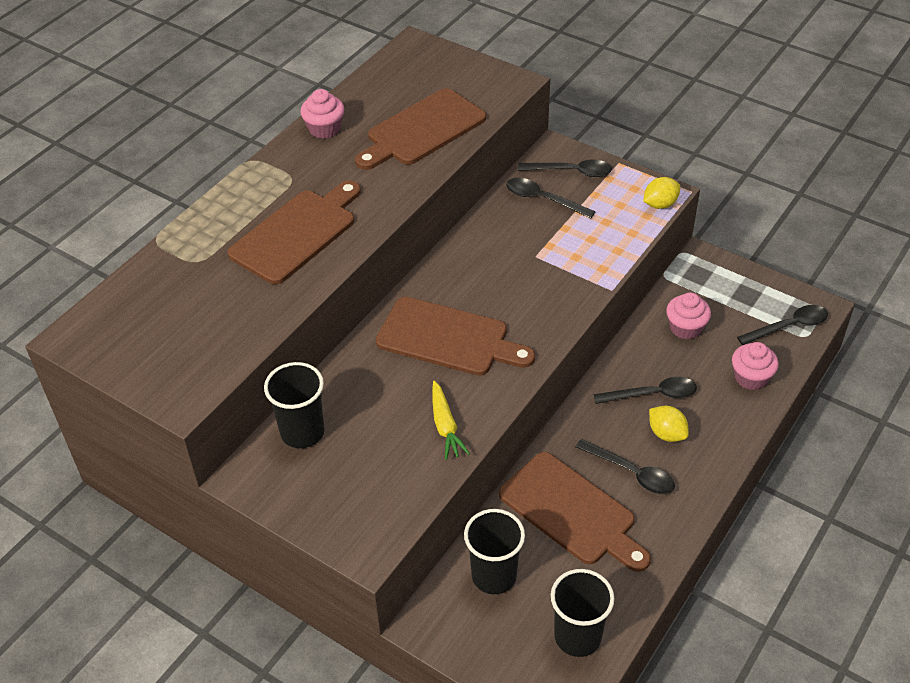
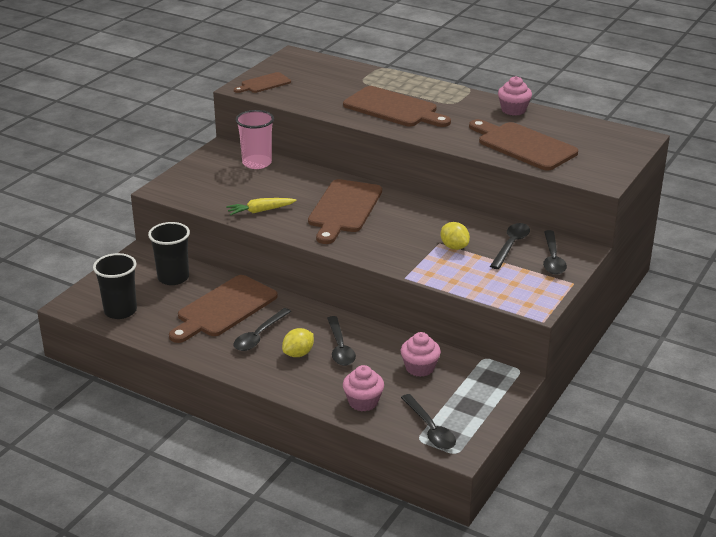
camera: 85 degrees right, 15 degrees down
(174, 373) = (264, 83): none -> brown cutting board
(302, 432) = (257, 163): black cup -> pink cup
(660, 204) = (520, 304): yellow lemon -> yellow lemon (454, 247)

